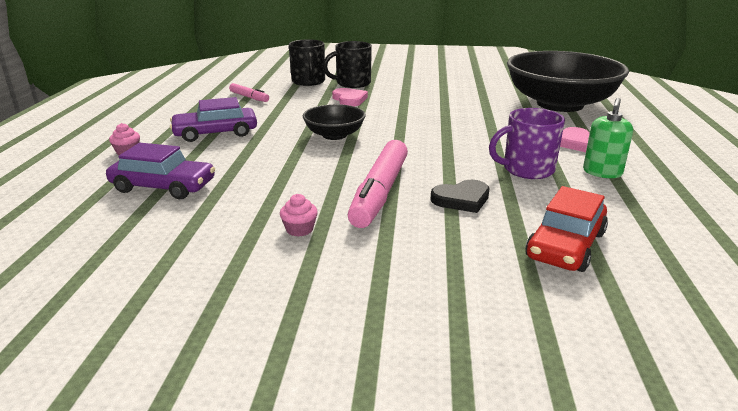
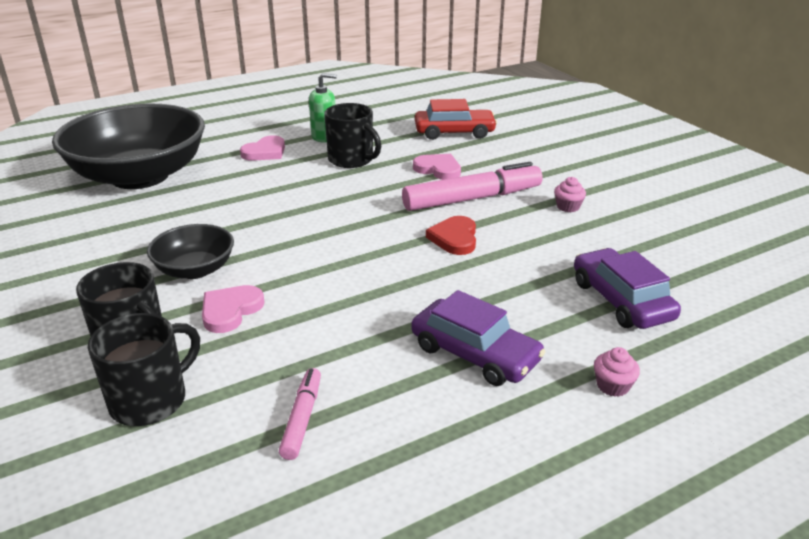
camera: 125 degrees left, 5 degrees up
(329, 165) = (454, 238): none -> red heart
(334, 135) = (378, 266): black bowl -> black bowl (195, 269)
(462, 199) = (438, 169): black heart -> pink heart
(527, 169) = (351, 160): purple mug -> black mug

